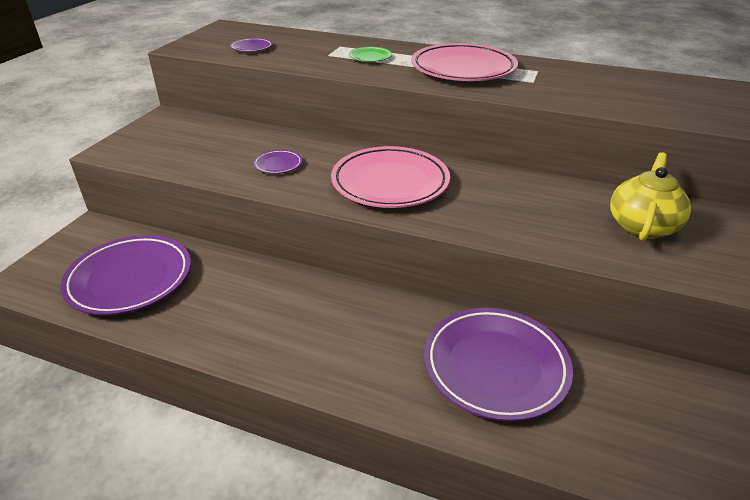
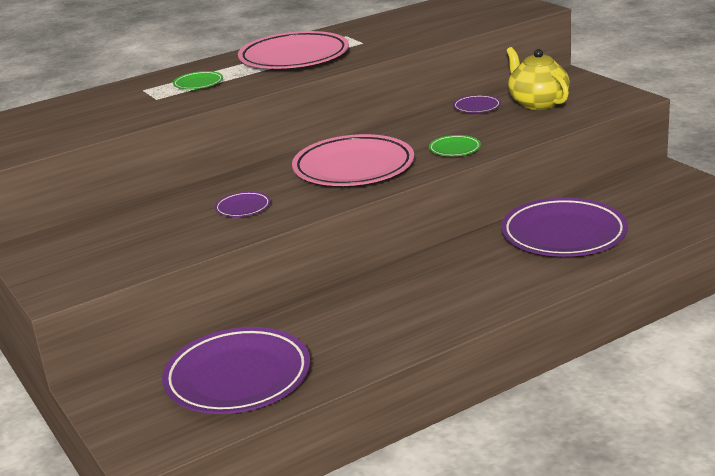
camera: 50 degrees left, 10 degrees down
(251, 48) = (63, 127): purple plate -> purple plate (477, 107)
(480, 218) = (454, 149): none -> green plate

